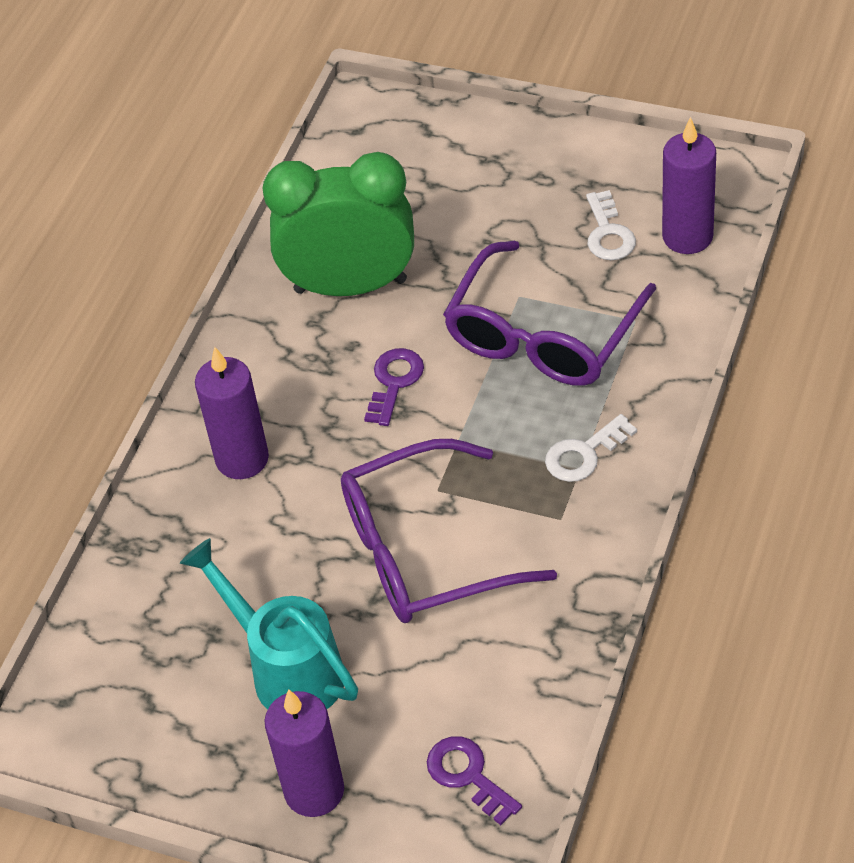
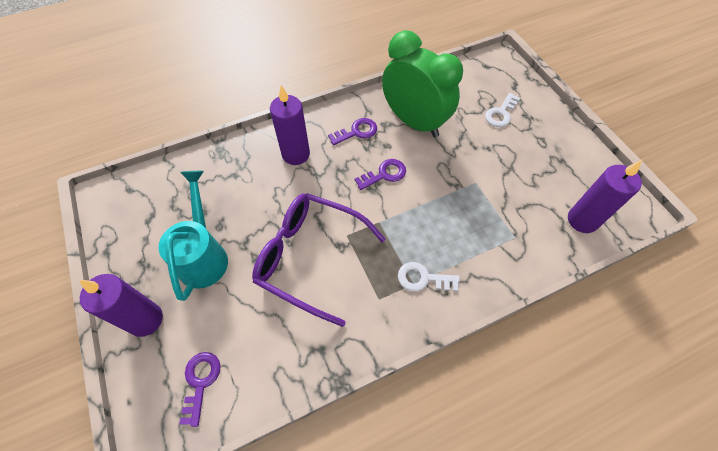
camera: 40 degrees right, 10 degrees up
(288, 362) = (356, 132): none -> purple key
(543, 335) = (466, 208): purple glasses -> none
(608, 233) = (546, 188): white key -> white key (501, 113)

